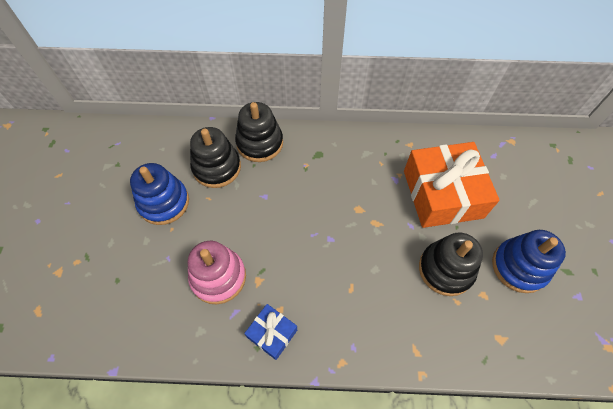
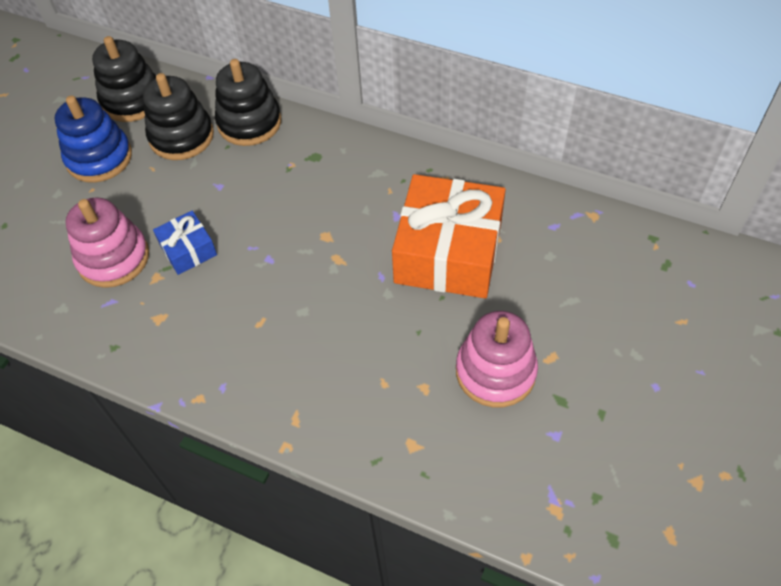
camera: 25 degrees right, 5 degrees down
(272, 333) = (138, 338): blue gift -> blue gift (188, 249)
(445, 269) = (393, 341): black stacking toy -> black stacking toy (132, 100)
(519, 267) = (495, 372): blue stacking toy -> pink stacking toy

